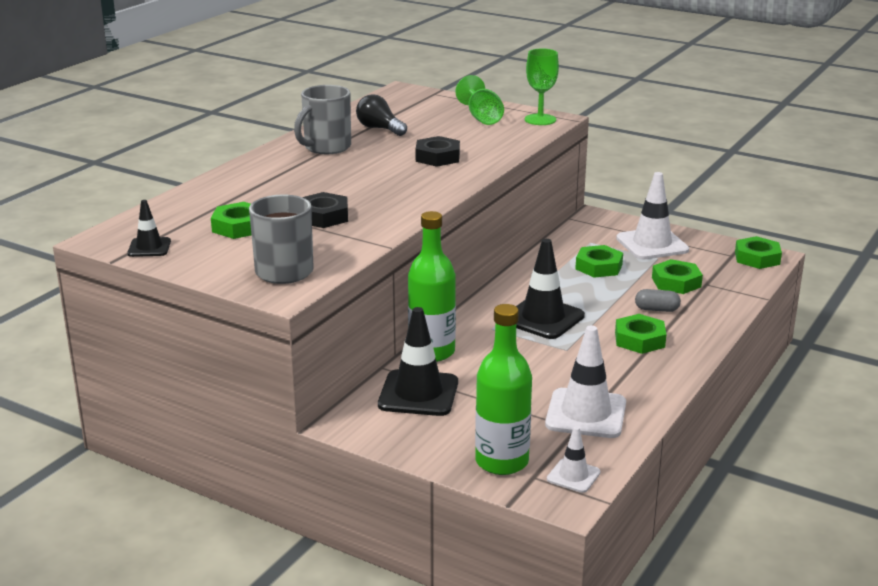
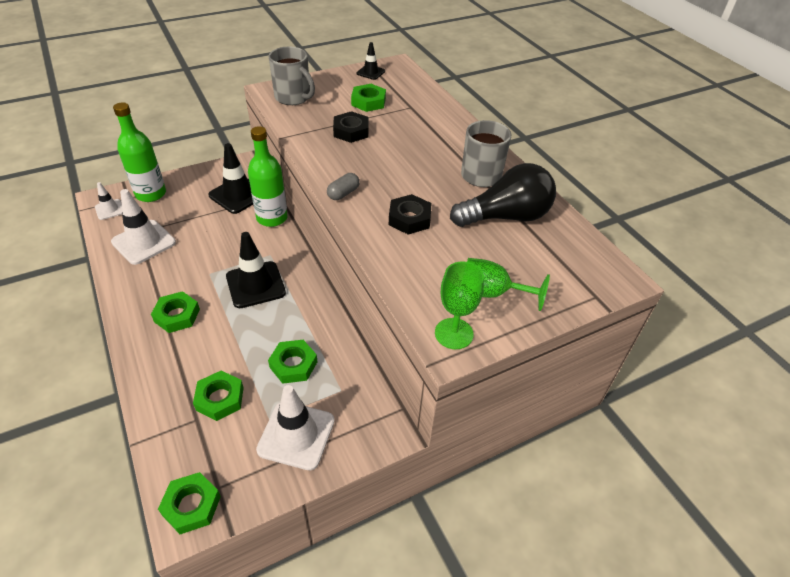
camera: 120 degrees right, 20 degrees up
(379, 129) = (506, 216): black light bulb -> black light bulb, size x1.71
(656, 309) = (199, 353): grey capsule -> grey capsule (343, 193)

